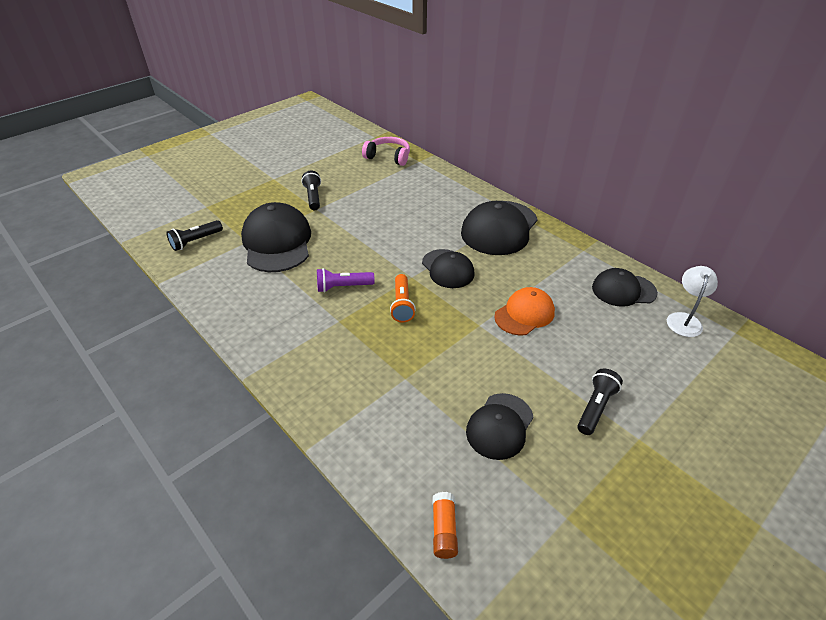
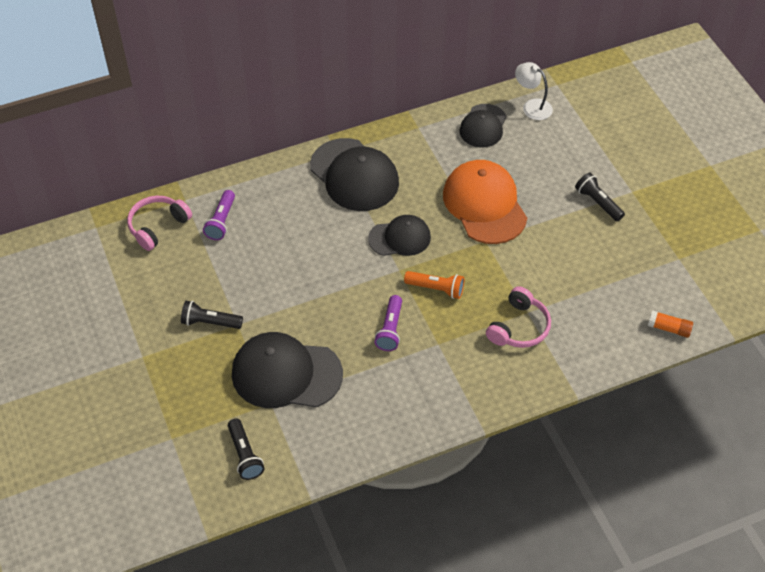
camera: 70 degrees left, 10 degrees up
(382, 376) = (519, 327): none -> pink headphones
(409, 179) = (221, 221): none -> purple flashlight
(500, 426) = (595, 266): black cap -> none
(524, 314) = (484, 204): orange cap -> orange cap, size x1.64

